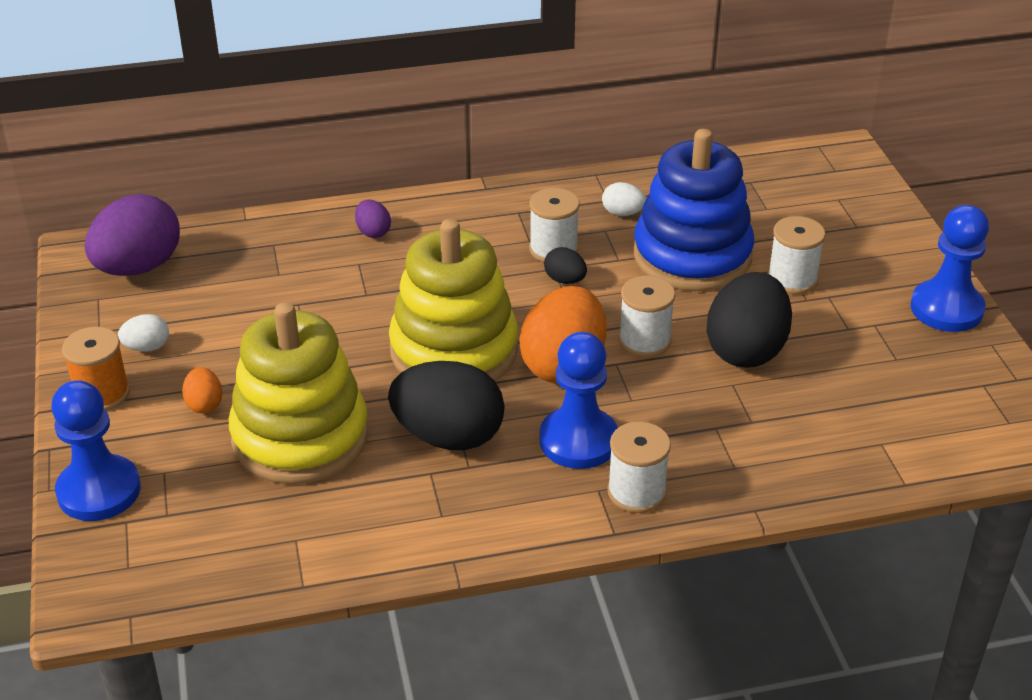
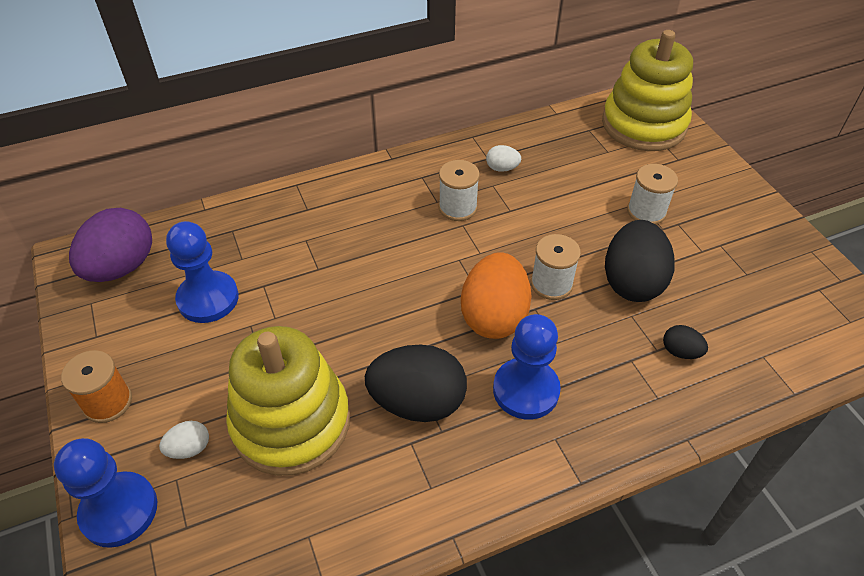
camera: 10 degrees left, 10 degrees up
(147, 347) = (141, 347): white egg -> white egg (189, 448)
(204, 404) = (201, 400): orange egg -> none
(373, 232) = (311, 209): purple egg -> none
(454, 350) = (402, 314): yellow stacking toy -> yellow stacking toy (643, 125)
(565, 280) = (474, 235): black egg -> black egg (680, 352)
(636, 492) = (587, 436): white spool -> none
(692, 256) = (565, 200): blue stacking toy -> none
(946, 309) = (768, 223): blue pawn -> blue pawn (208, 299)

